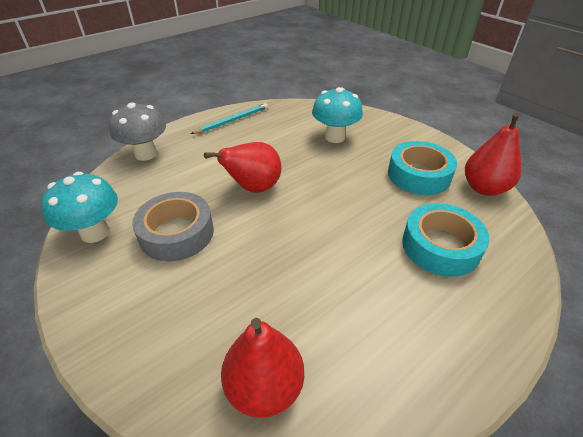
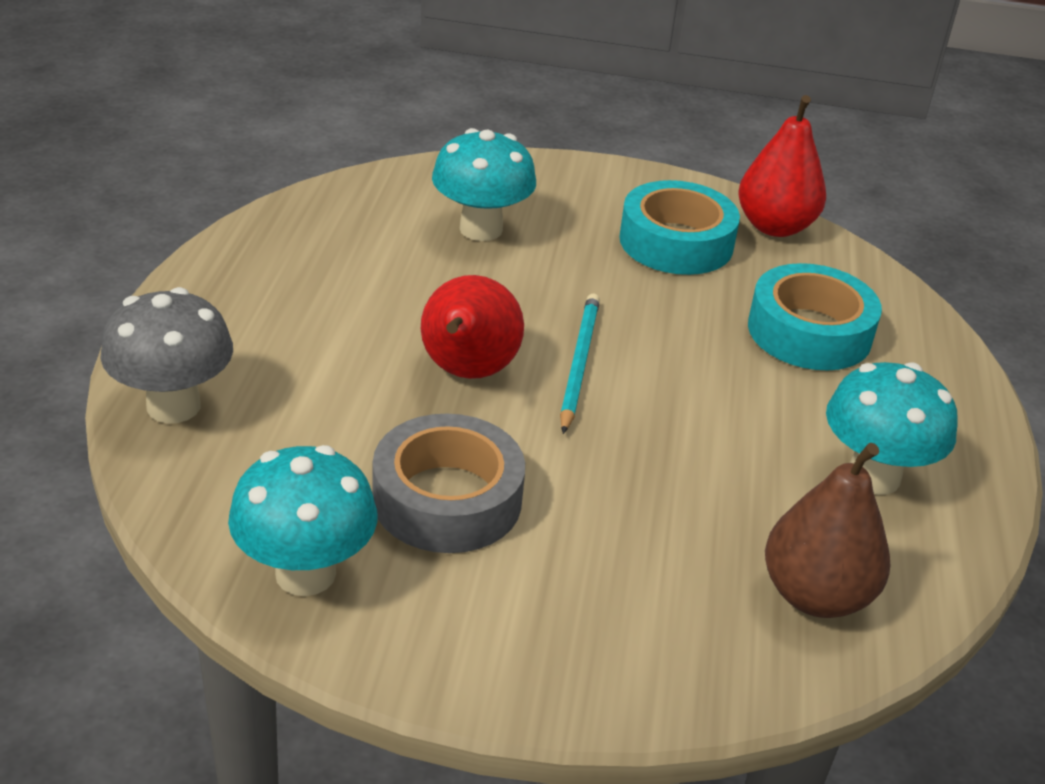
camera: 45 degrees left, 5 degrees down
(232, 120) = (251, 269): turquoise pencil -> turquoise pencil (579, 363)
(264, 387) = (815, 595): red pear -> brown pear
(382, 343) = (873, 476): none -> turquoise mushroom

